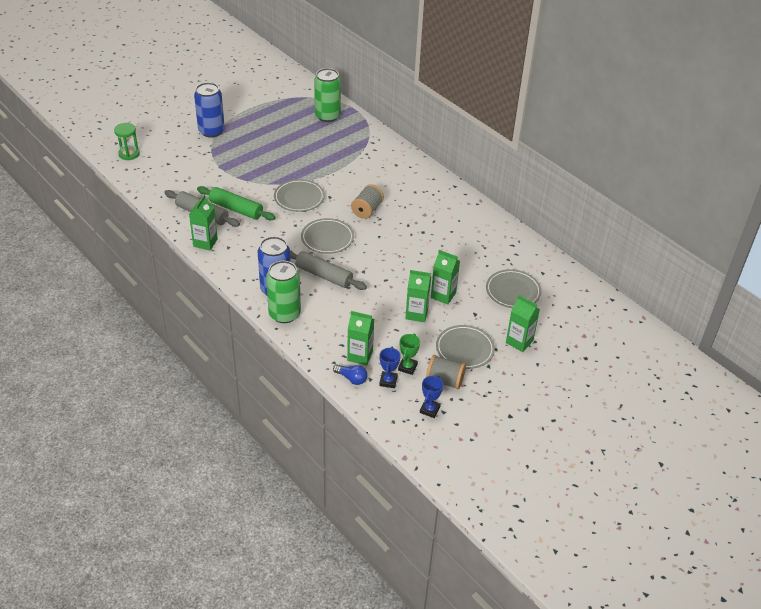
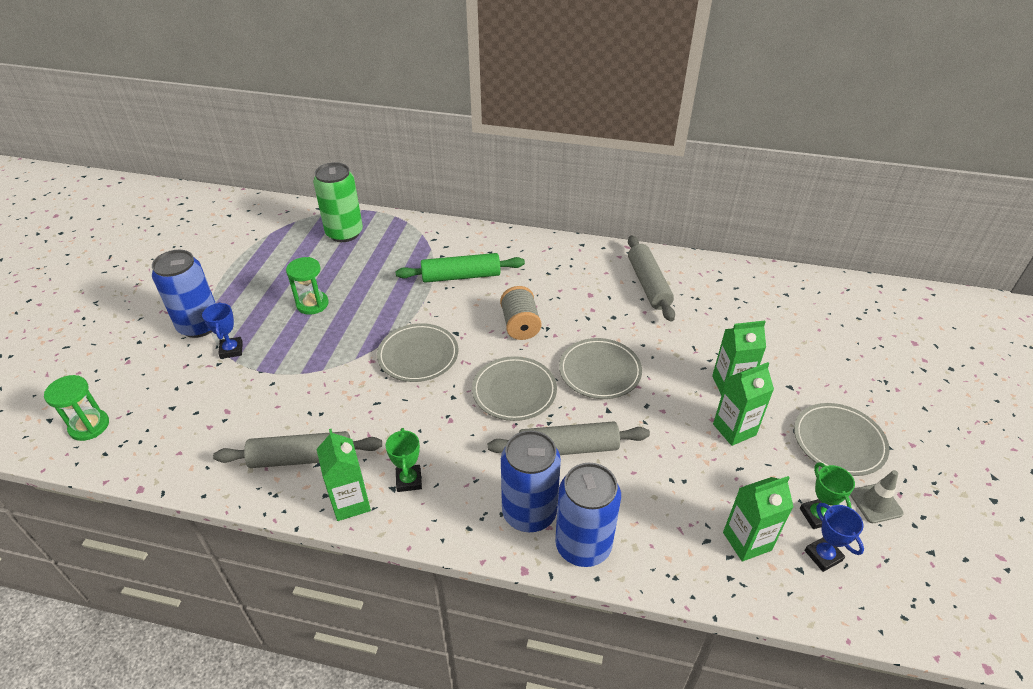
camera: 35 degrees left, 0 degrees up
(236, 209) = (346, 421): green rolling pin -> green rolling pin (461, 276)
(238, 248) = (409, 480): none -> green trophy
(273, 146) = (312, 304): none -> green hourglass
(284, 314) = (583, 545): green can -> blue can
(351, 378) = (780, 587): blue light bulb -> none
(430, 410) = (916, 562): blue trophy -> blue trophy (231, 350)
(444, 380) = (875, 503): grey spool -> grey traffic cone
(465, 226) = (648, 284): none -> grey rolling pin
(513, 291) = (788, 333): grey plate -> grey plate (600, 371)
(519, 342) = (873, 392): green carton -> none

